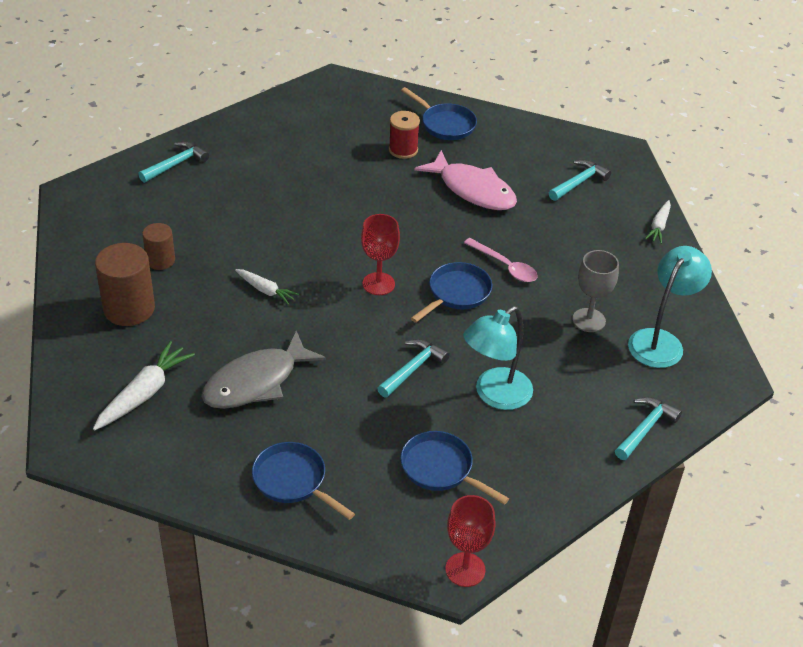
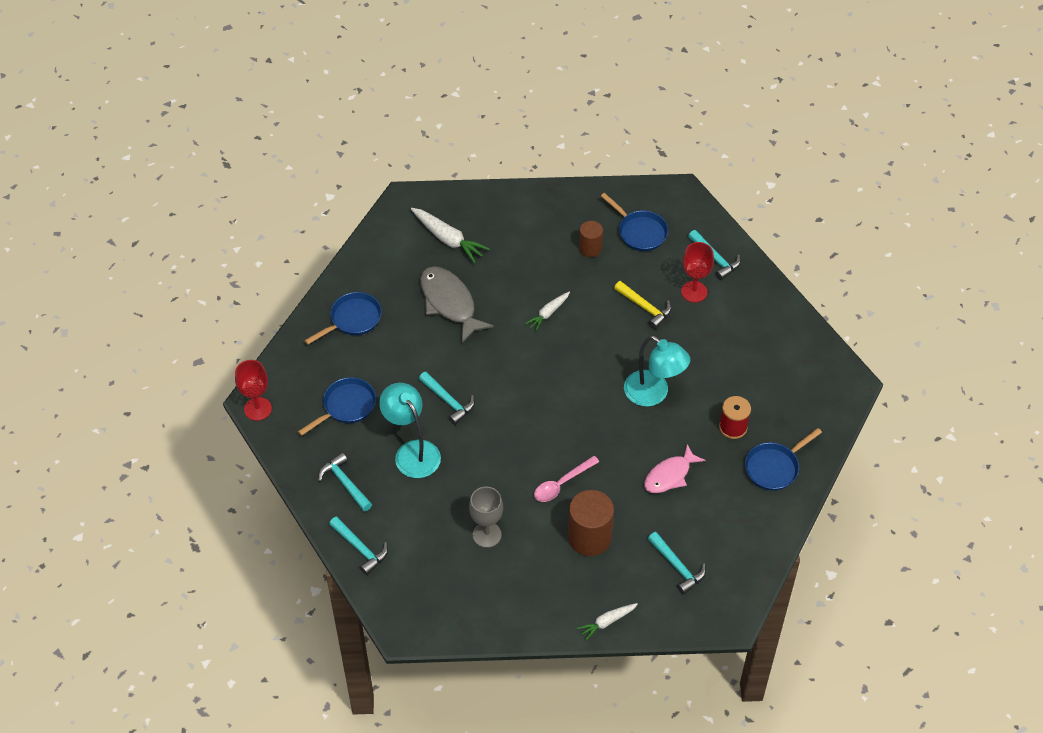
camera: 100 degrees right, 10 degrees up
(129, 309) = (536, 230): brown cylinder -> brown cylinder (589, 537)
(250, 213) = (645, 308): none -> yellow hammer
(378, 284) = (548, 389): red goblet -> red goblet (694, 292)
(456, 293) = (530, 442): blue pan -> blue pan (640, 232)
(473, 190) = (670, 475): pink fish -> pink fish, size x0.67
(558, 455) = (345, 483): none -> turquoise hammer
(658, 226) = (607, 622): white carrot -> white carrot turned 60 degrees counterclockwise
(660, 341) = (455, 584): turquoise lamp -> turquoise lamp (653, 394)

